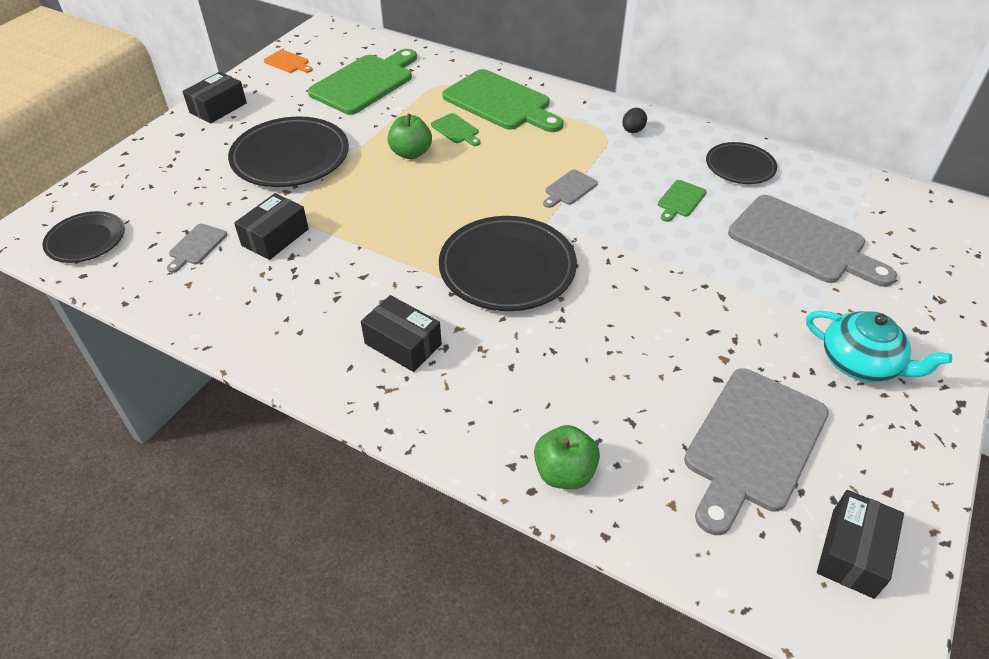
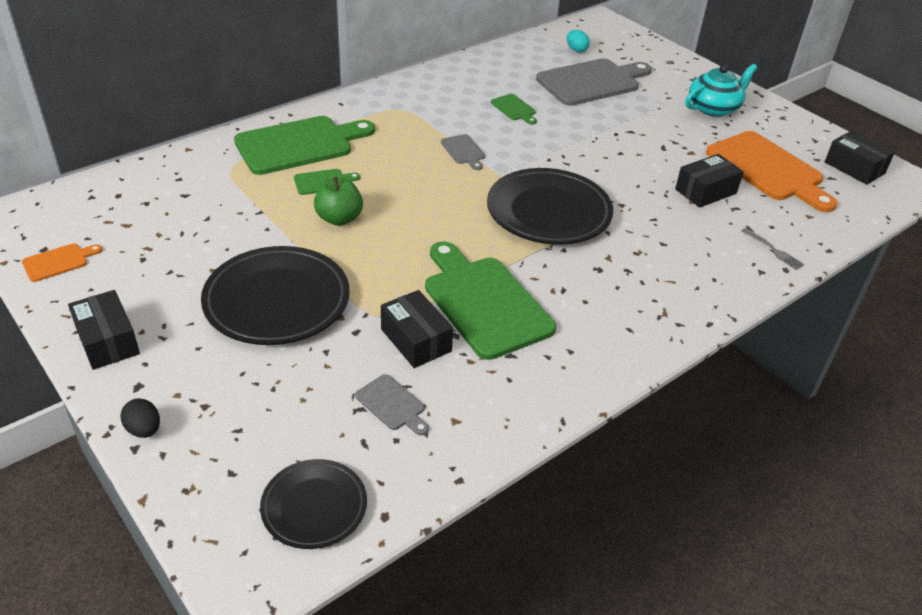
camera: 70 degrees left, 5 degrees down
(365, 83) = (172, 215): green cutting board -> green cutting board (484, 302)
(403, 344) = (614, 292): black box -> black box (705, 191)
(564, 473) = (773, 250): green apple -> grey fork
(632, 131) = (406, 97): black egg -> black egg (144, 430)
(740, 167) = (492, 72): black plate -> none
(753, 444) = (768, 169): grey cutting board -> orange cutting board
(865, 213) = (576, 50): none -> turquoise egg

